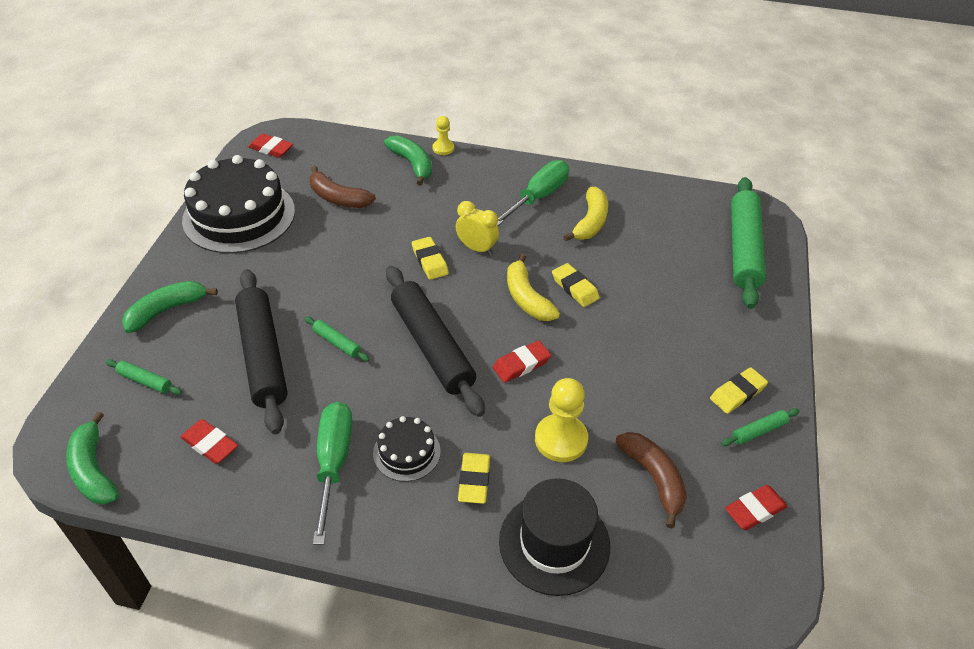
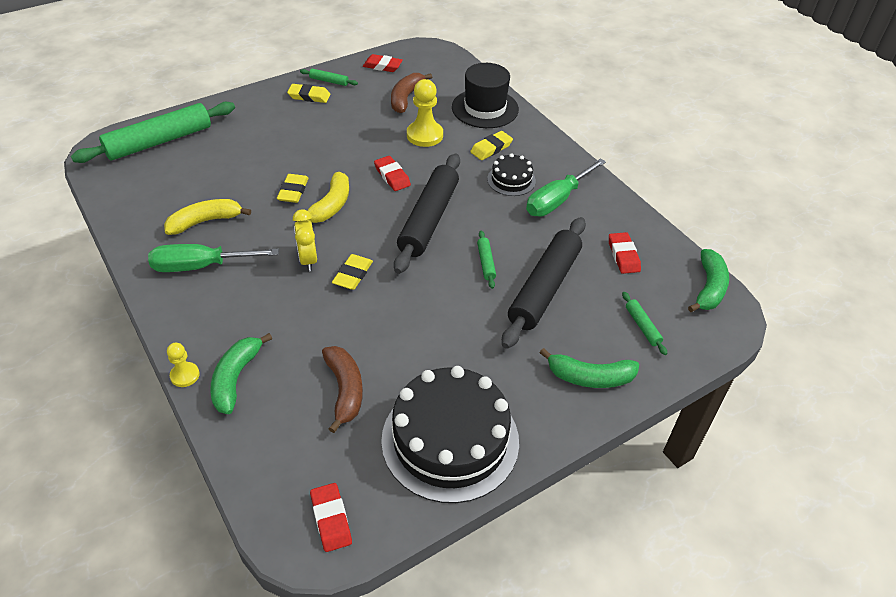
camera: 135 degrees left, 0 degrees up
(521, 364) = (392, 176): red eraser -> red eraser turned 45 degrees clockwise

